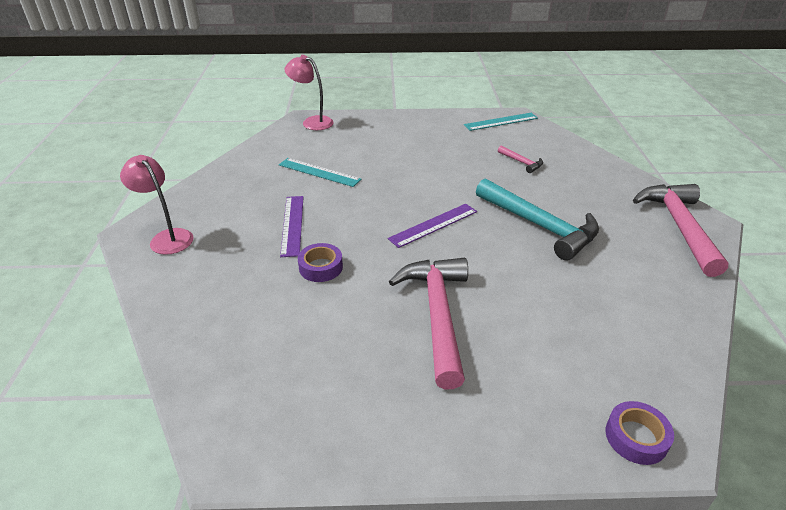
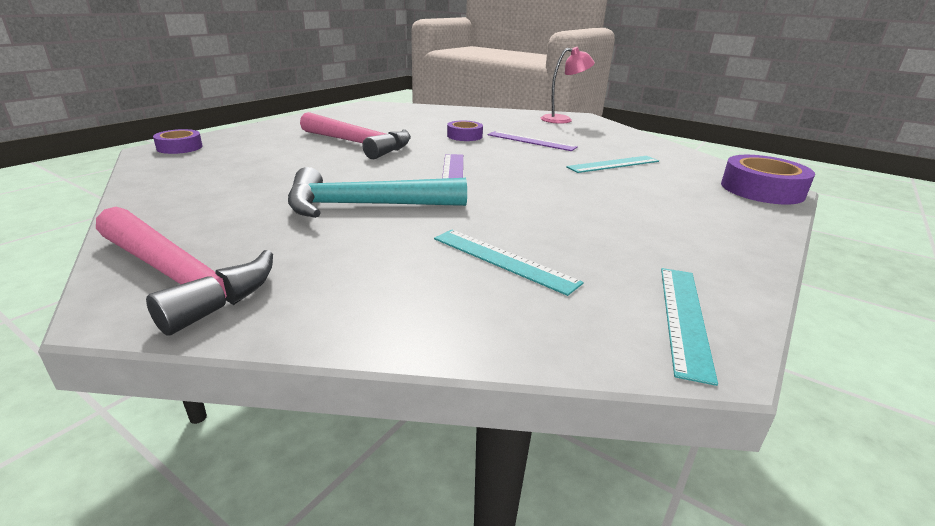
camera: 125 degrees right, 10 degrees down
(312, 122) = (762, 189): pink lamp -> purple tape
(521, 162) = (503, 260): pink hammer -> turquoise ruler

